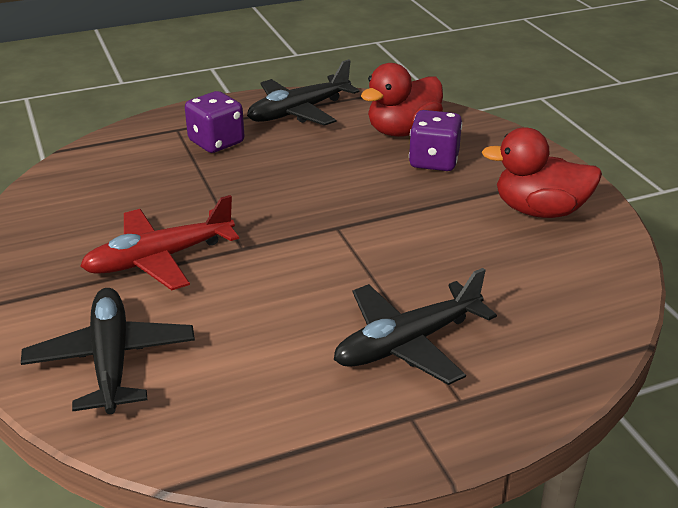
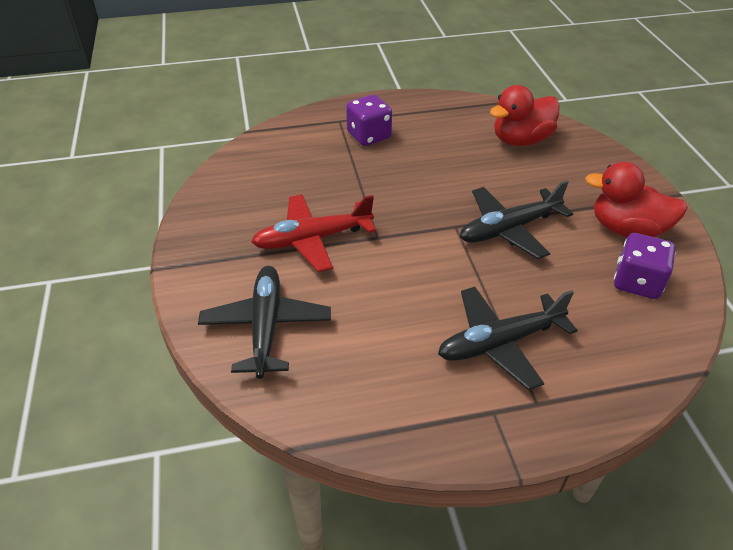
camera: 10 degrees right, 10 degrees up
(299, 112) = (438, 113): black plane -> black plane (509, 229)
(433, 161) = (543, 172): purple dice -> purple dice (637, 282)

